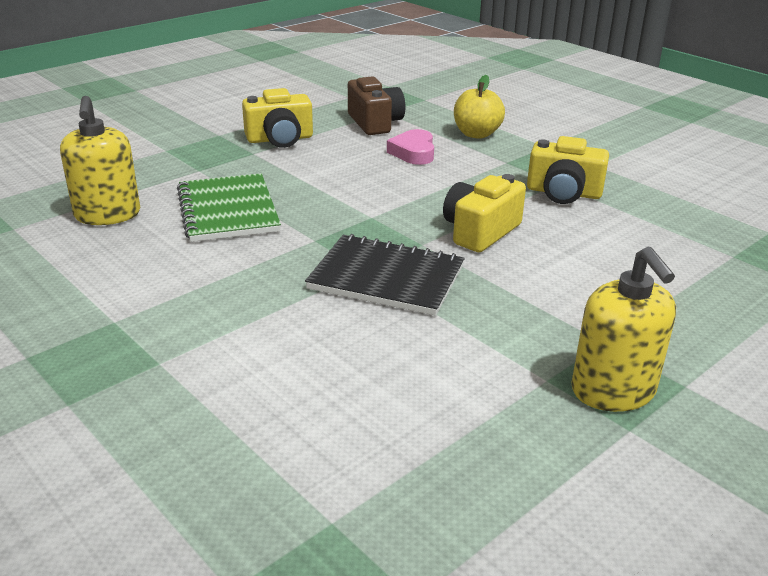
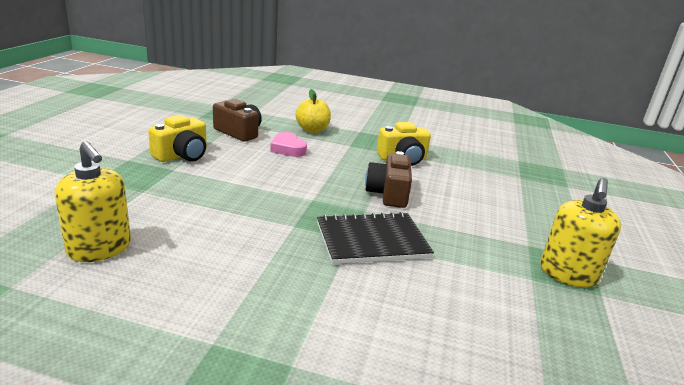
camera: 35 degrees left, 5 degrees down
(228, 210) = (204, 219): green notebook -> none
(480, 231) = (388, 193): yellow camera -> brown camera
(613, 391) = (568, 274): yellow soap dispenser -> yellow soap dispenser turned 75 degrees clockwise

